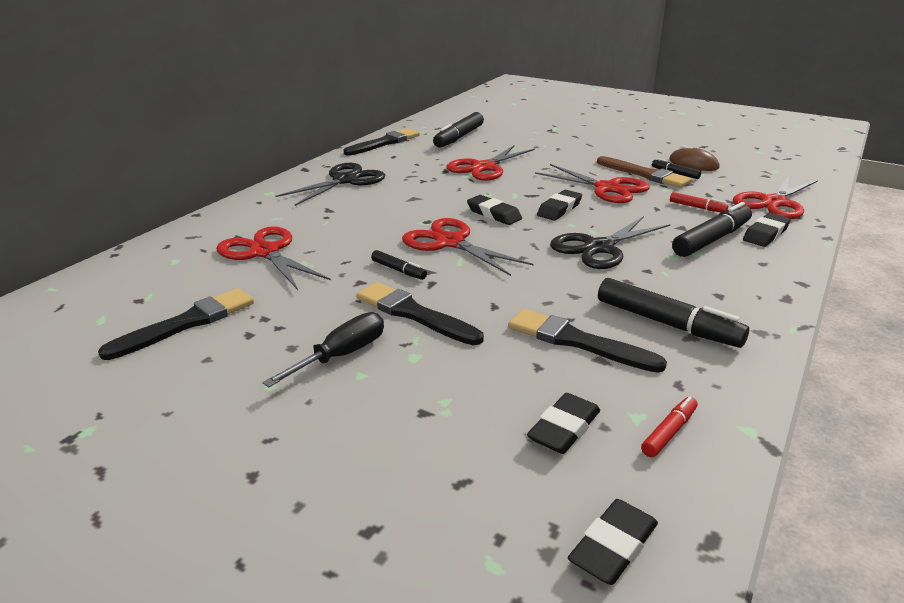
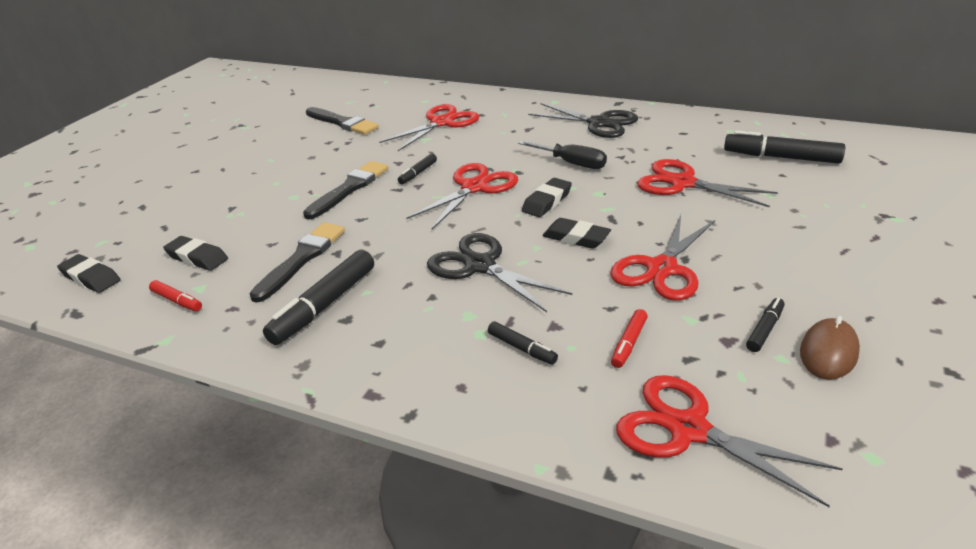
camera: 85 degrees right, 5 degrees up
(341, 355) = (299, 173): black screwdriver -> black screwdriver (571, 163)
(384, 143) = (722, 122): black brush -> none
(645, 174) = (739, 300): brown brush -> none
(711, 239) = (522, 348): black marker -> black marker, size x0.51
(765, 234) = (553, 401): black eraser -> none

